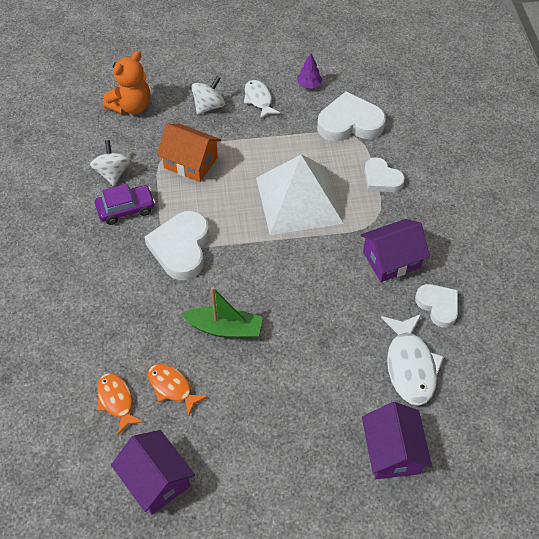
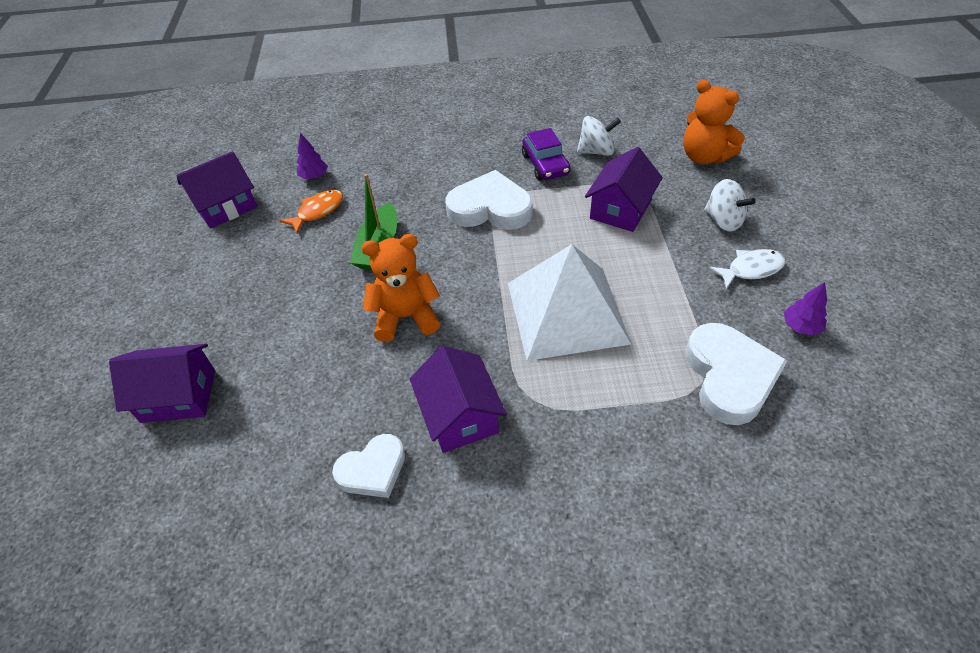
camera: 95 degrees right, 5 degrees down
(116, 401) = (314, 177): orange fish -> purple tree
(191, 162) = (620, 209): orange house -> purple house
(305, 300) = (405, 317): none -> orange teddy bear
(381, 179) = (615, 413): white heart -> none
(410, 366) = (286, 425): white fish -> none

